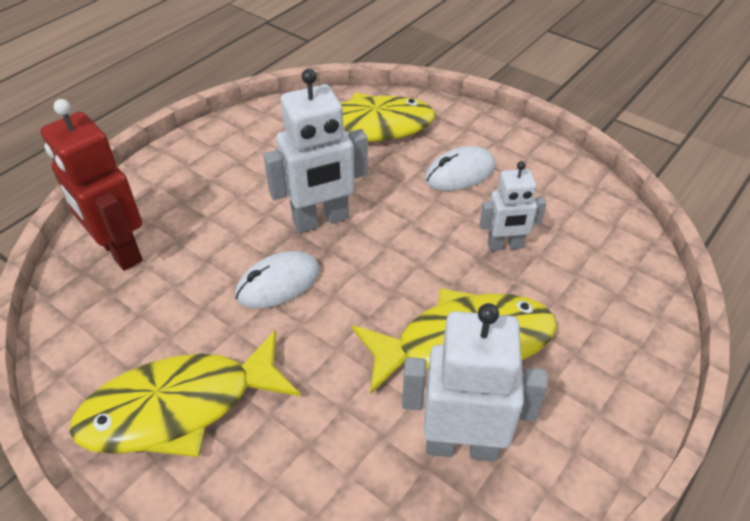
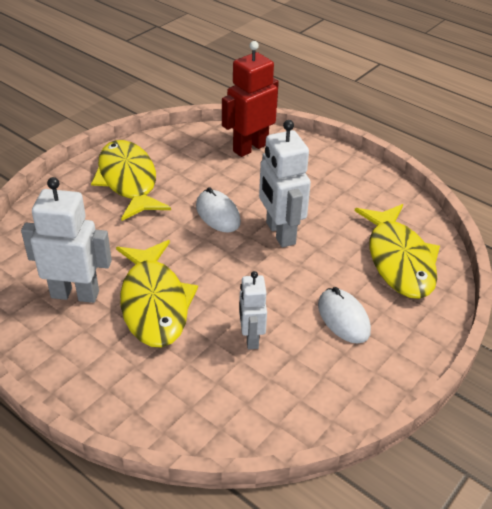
camera: 90 degrees right, 5 degrees down
(461, 445) = (75, 294): white robot -> white robot turned 90 degrees counterclockwise

